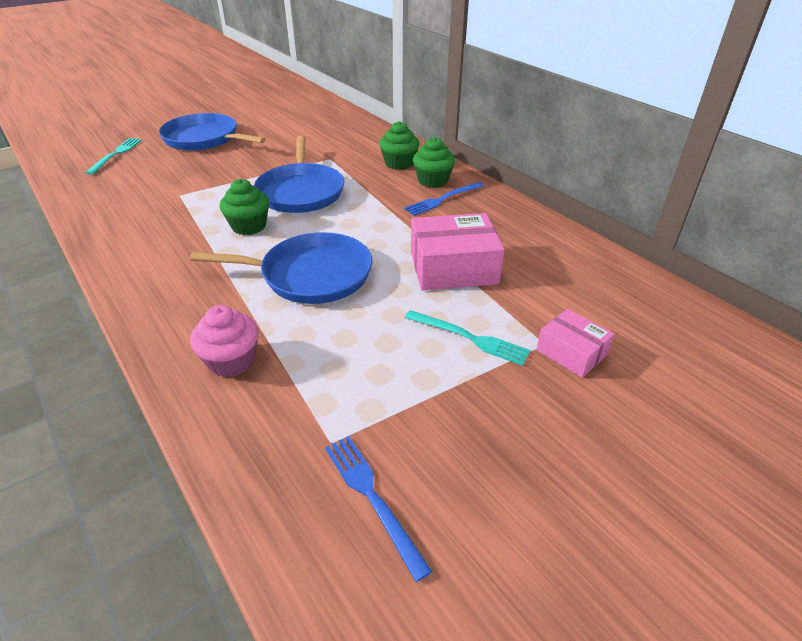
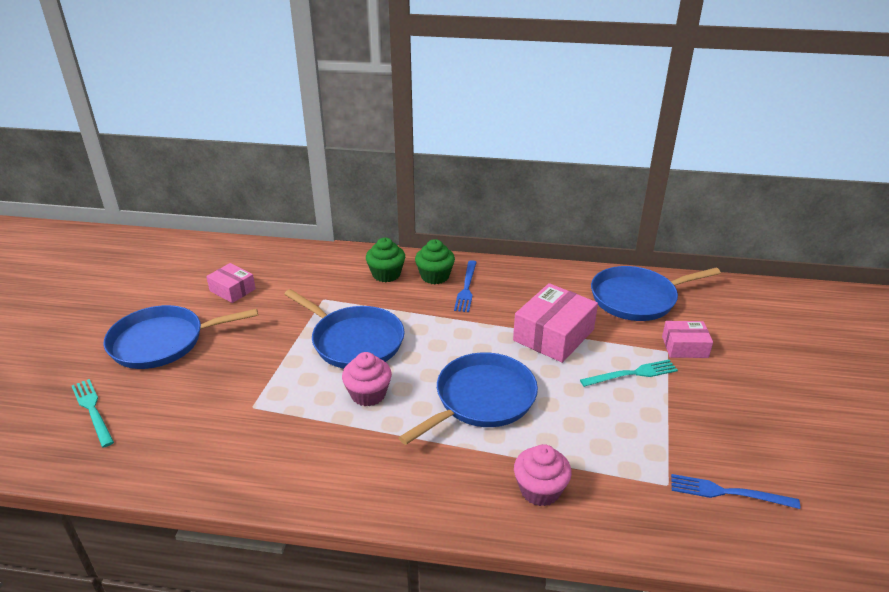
camera: 45 degrees left, 5 degrees down
(249, 226) = (368, 394): green cupcake -> pink cupcake
(288, 130) = (232, 290): none -> pink box
(595, 286) = (637, 298): none -> blue pan

